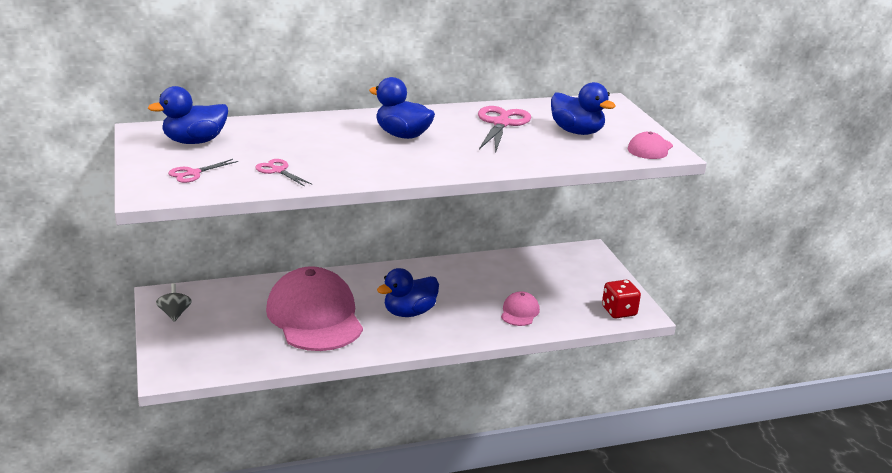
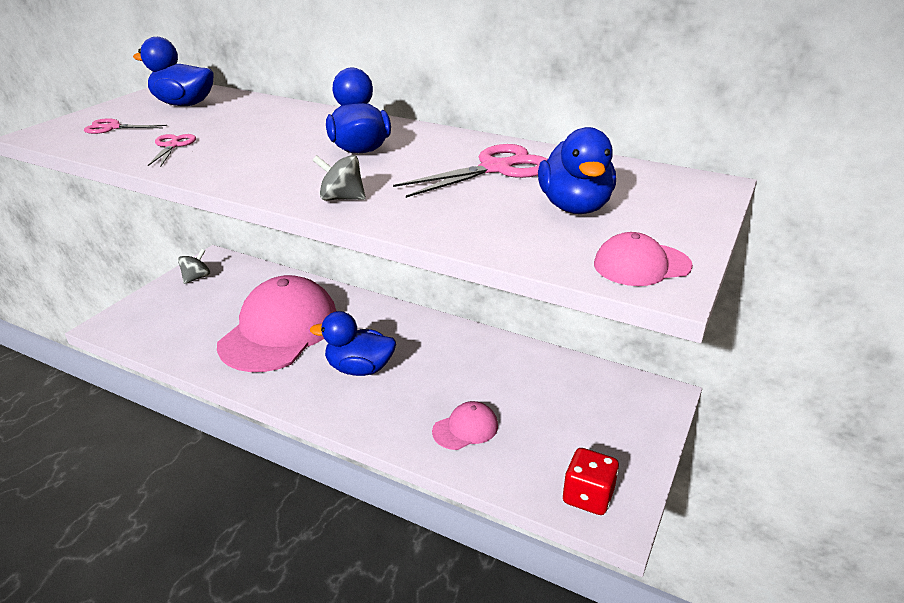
camera: 45 degrees right, 5 degrees up
(463, 165) = (341, 198): none -> grey spinning top

